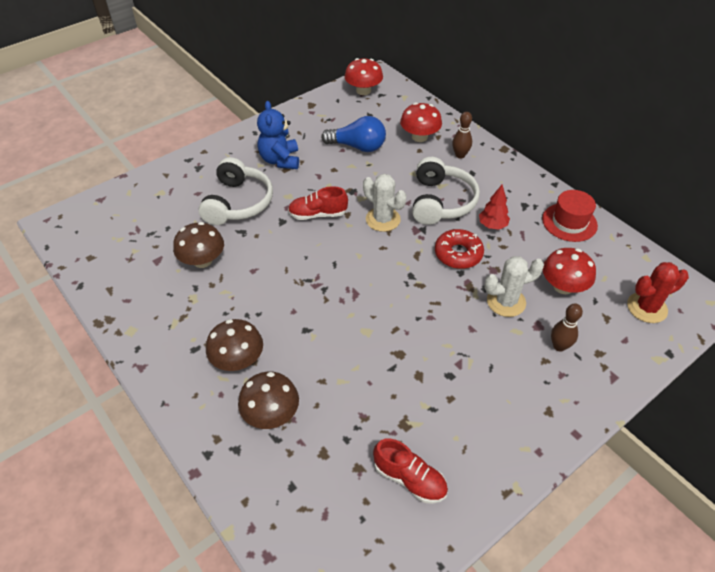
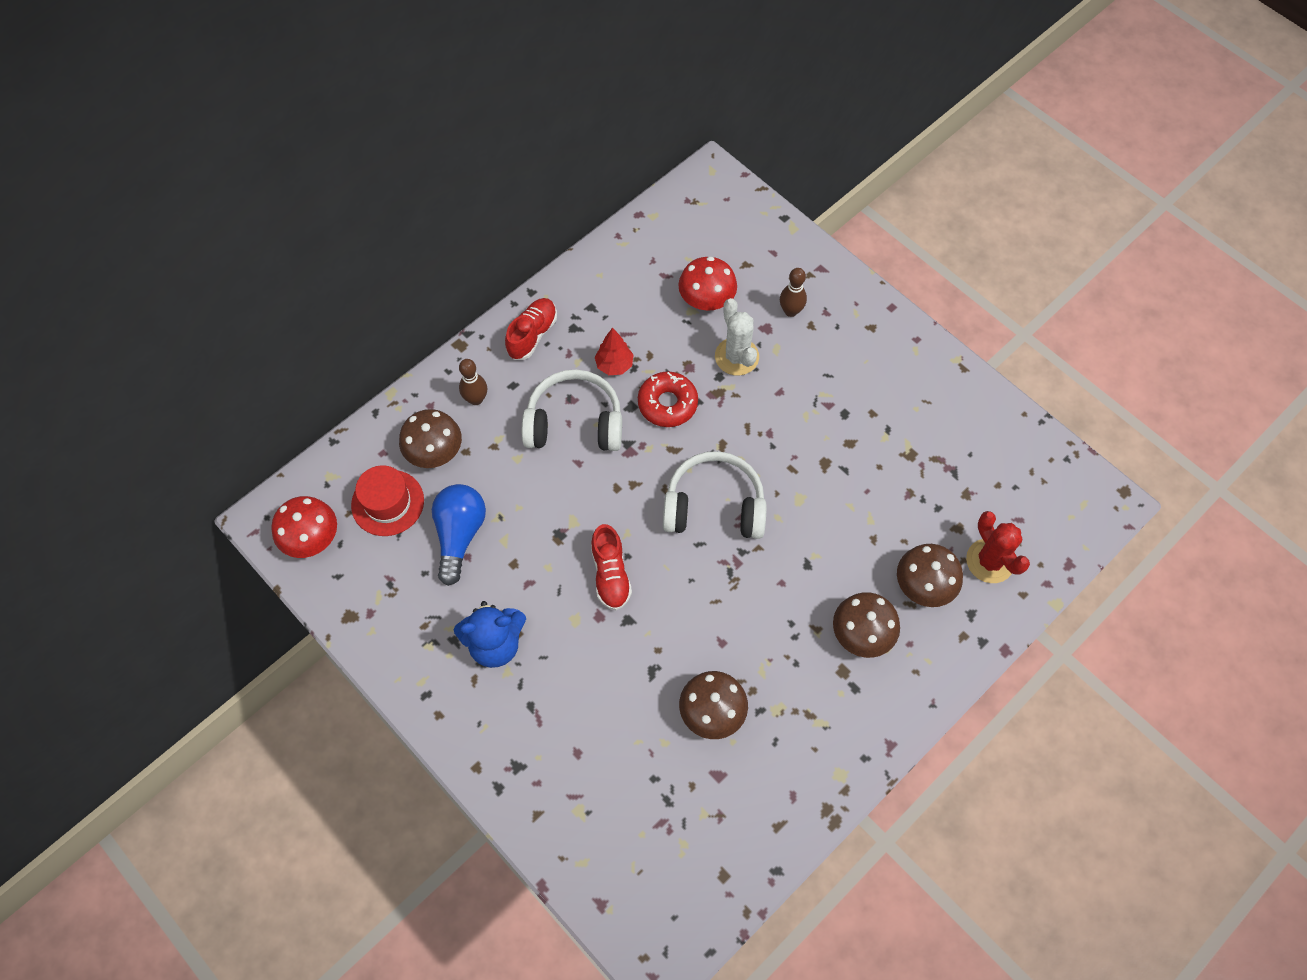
camera: 95 degrees left, 15 degrees up
(238, 203) = (594, 687): white headphones -> white headphones (714, 506)
(383, 219) = (613, 492): white cactus -> none
(409, 479) = (967, 448): red shoe -> red shoe (532, 335)
(419, 137) = (434, 452): red mushroom -> brown mushroom
(569, 222) = (602, 283): red hat -> red hat (387, 503)
(647, 308) = (727, 227): red cactus -> red cactus (990, 561)

